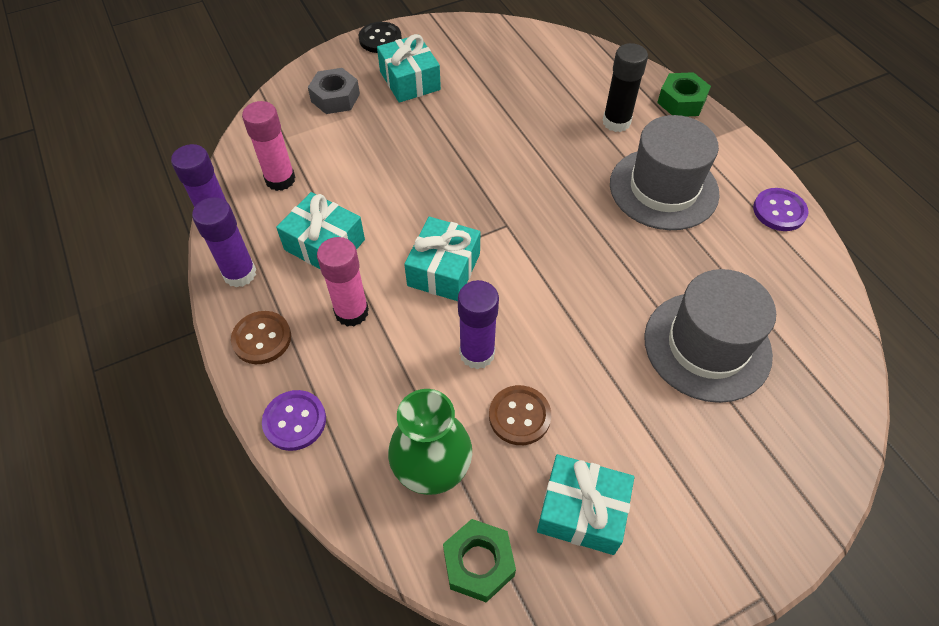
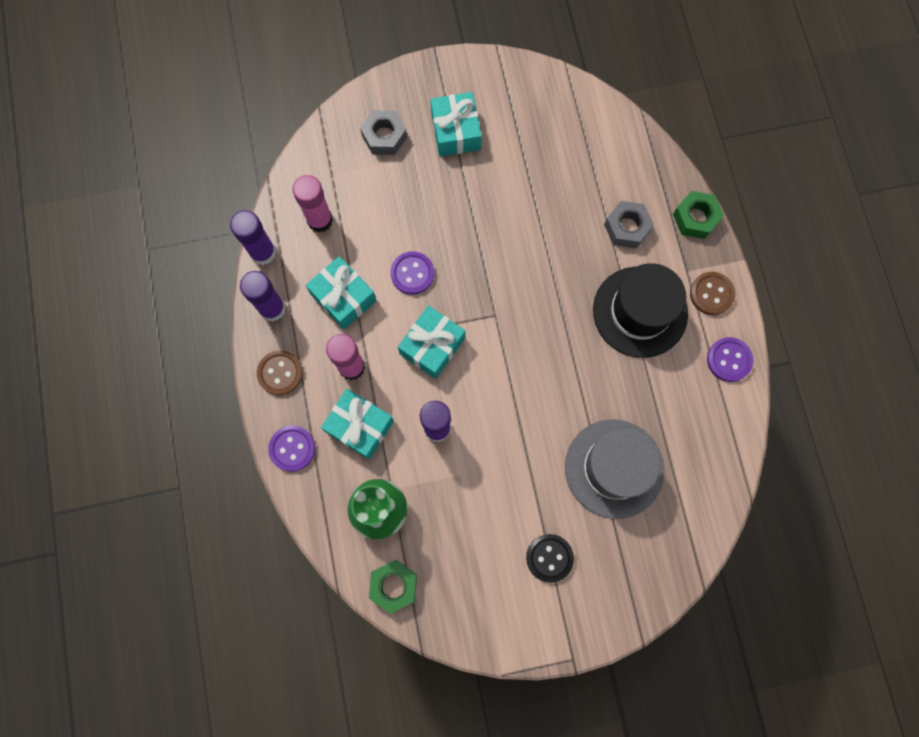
camera: 15 degrees right, 20 degrees up
(380, 39) = (441, 71): black button -> black button (549, 558)
(399, 206) = (412, 273): none -> purple button
(519, 416) = (453, 488): brown button -> brown button (711, 294)
(582, 511) = (474, 570): turquoise gift -> turquoise gift (360, 426)
(616, 122) = (627, 228): black glue stick -> grey nut
(663, 188) = (640, 311): grey hat -> black hat

